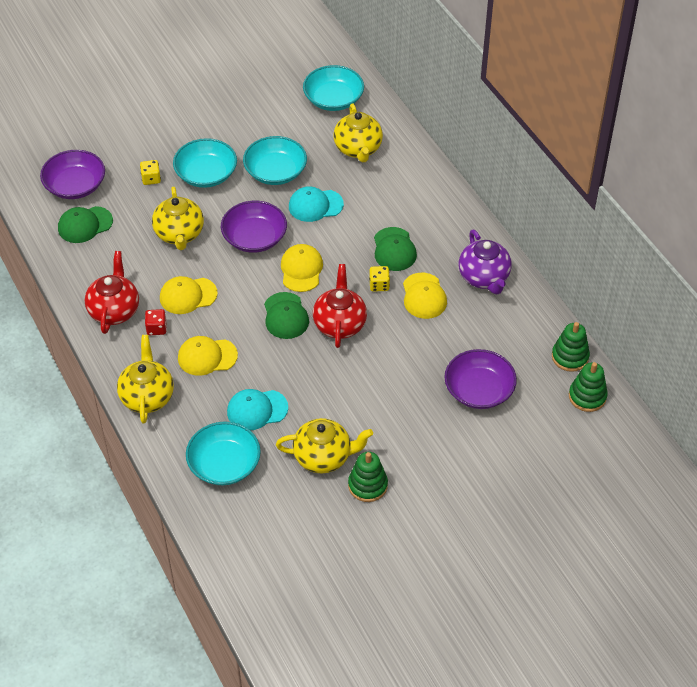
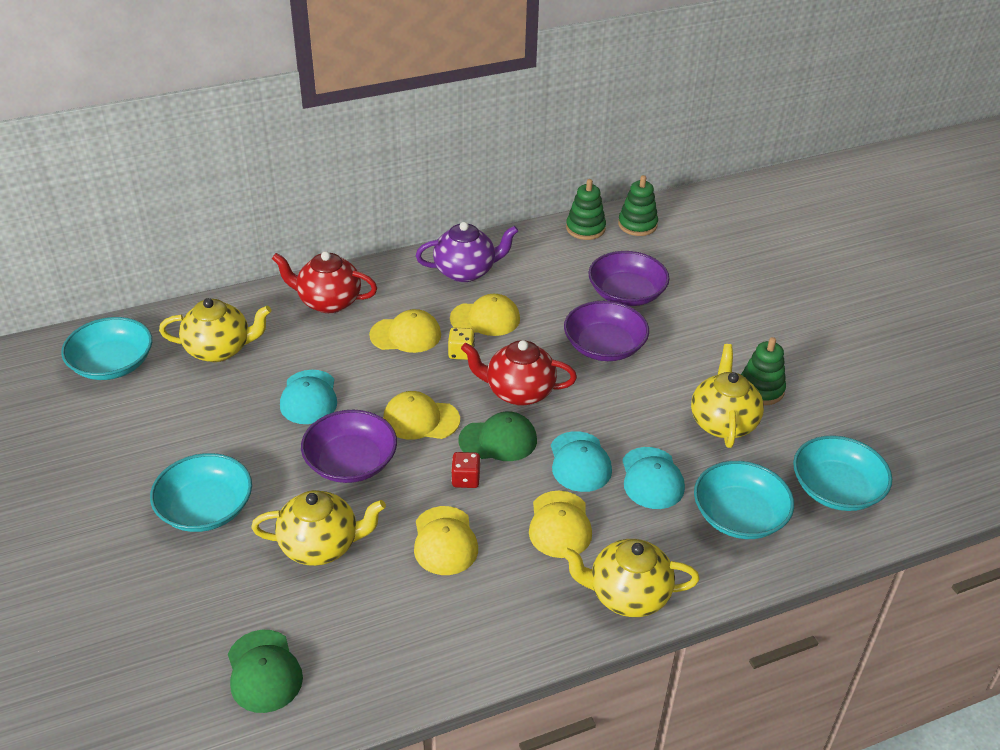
camera: 85 degrees left, 10 degrees down
(75, 185) = (165, 685): purple bowl -> purple bowl (604, 346)
(114, 310) = (459, 632): red teapot -> red teapot (328, 302)
(151, 179) = (190, 577): yellow dice -> none
(156, 328) = (501, 580): red dice -> red dice (465, 479)
(269, 365) = (579, 462): none -> turquoise cap
(275, 171) = (230, 432): turquoise bowl -> turquoise bowl (836, 489)
(394, 249) = (406, 335): green cap -> yellow cap

